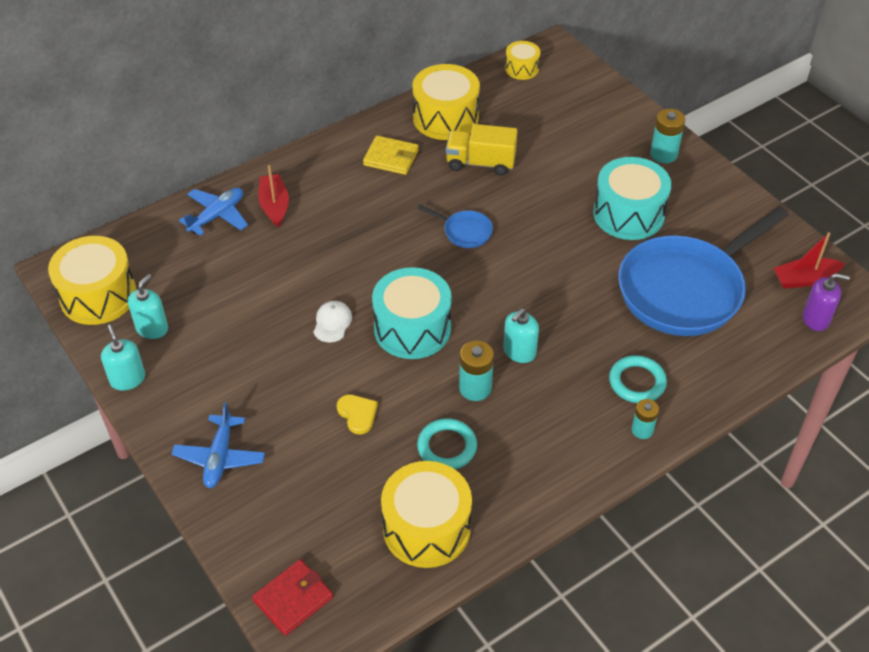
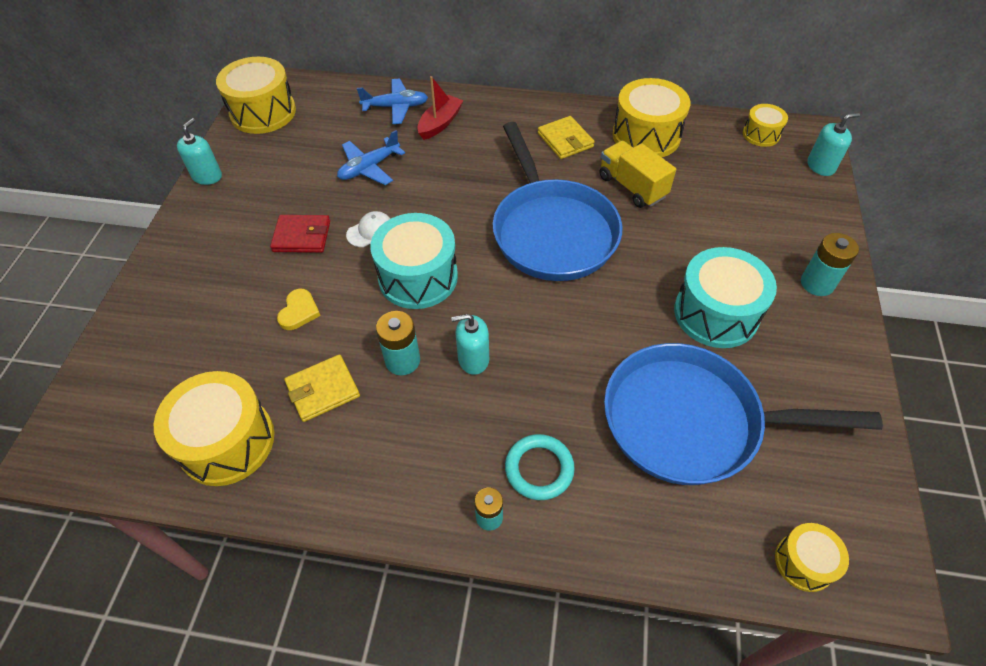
camera: 45 degrees right, 5 degrees up
(152, 328) = (263, 154): turquoise soap dispenser -> turquoise soap dispenser (820, 166)
(220, 457) = (183, 270): blue plane -> blue plane (369, 168)
(293, 599) = (85, 411): red wallet -> red wallet (302, 236)
(447, 447) = (323, 390): turquoise ring -> yellow wallet
(464, 231) = (552, 231): blue pan -> blue pan, size x2.47
(804, 279) = (838, 510): red boat -> none
(816, 318) = (804, 562): purple soap dispenser -> yellow drum

